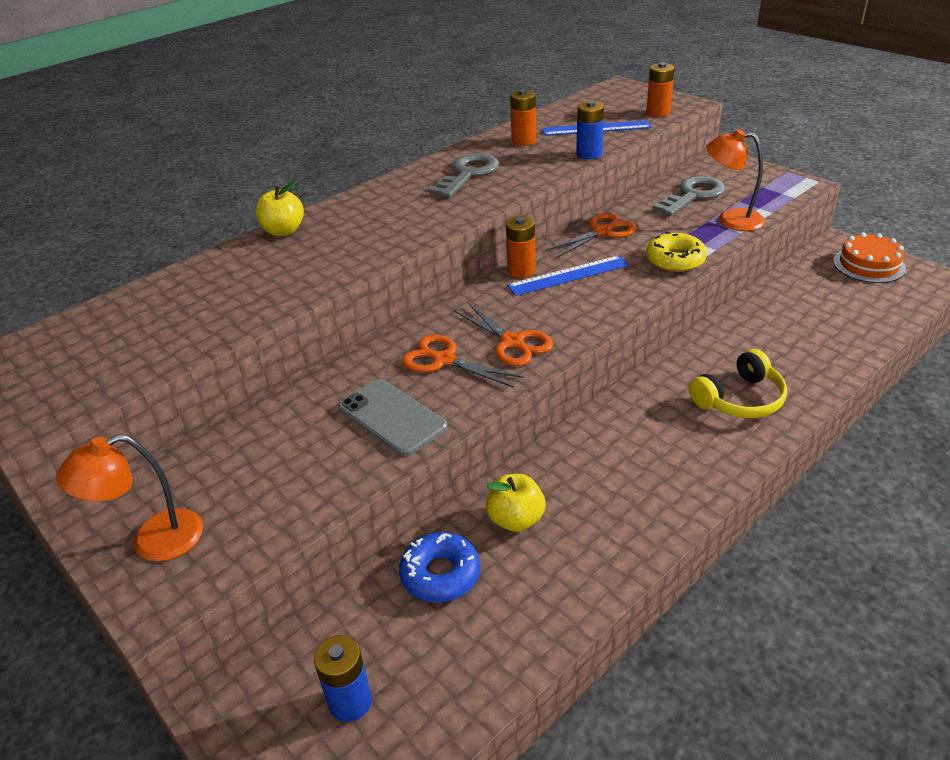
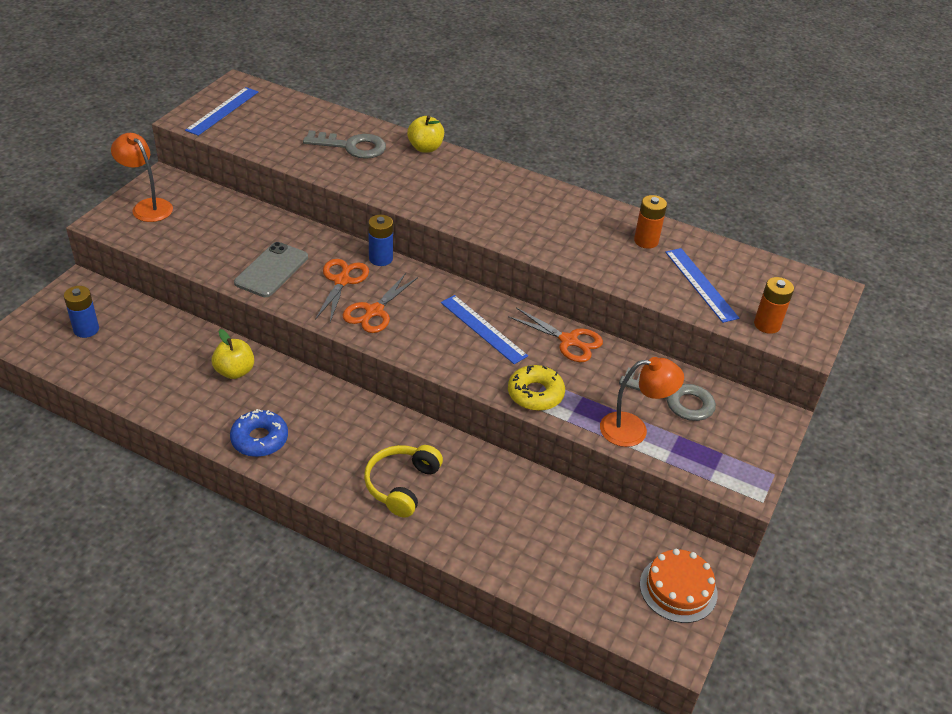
camera: 65 degrees right, 5 degrees up
(43, 383) = (222, 111): none -> blue ruler
(440, 574) = (181, 345): blue donut -> blue donut (259, 439)
(468, 174) = (560, 219): grey key -> grey key (352, 146)
(521, 271) = (480, 300): orange battery -> none
(589, 154) = (636, 286): blue battery -> blue battery (380, 258)
(731, 219) = (633, 429): orange lamp -> orange lamp turned 90 degrees clockwise
(739, 399) = (401, 485): yellow headphones -> yellow headphones turned 75 degrees clockwise

